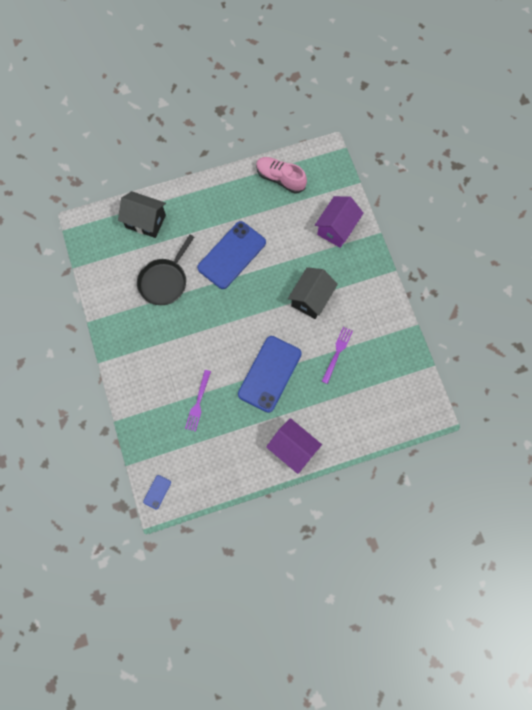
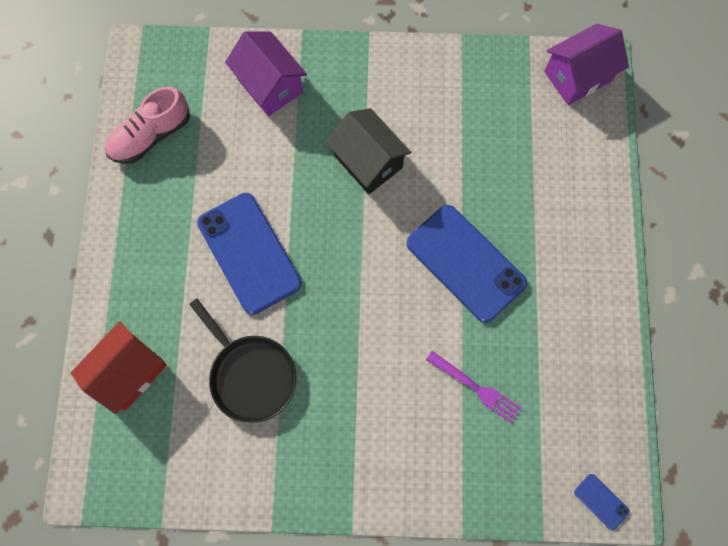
camera: 70 degrees left, 0 degrees up
(145, 221) = (129, 372): black house -> red house
(293, 448) = (592, 270): purple house -> purple house (577, 76)
(337, 352) = (466, 155): purple fork -> none

